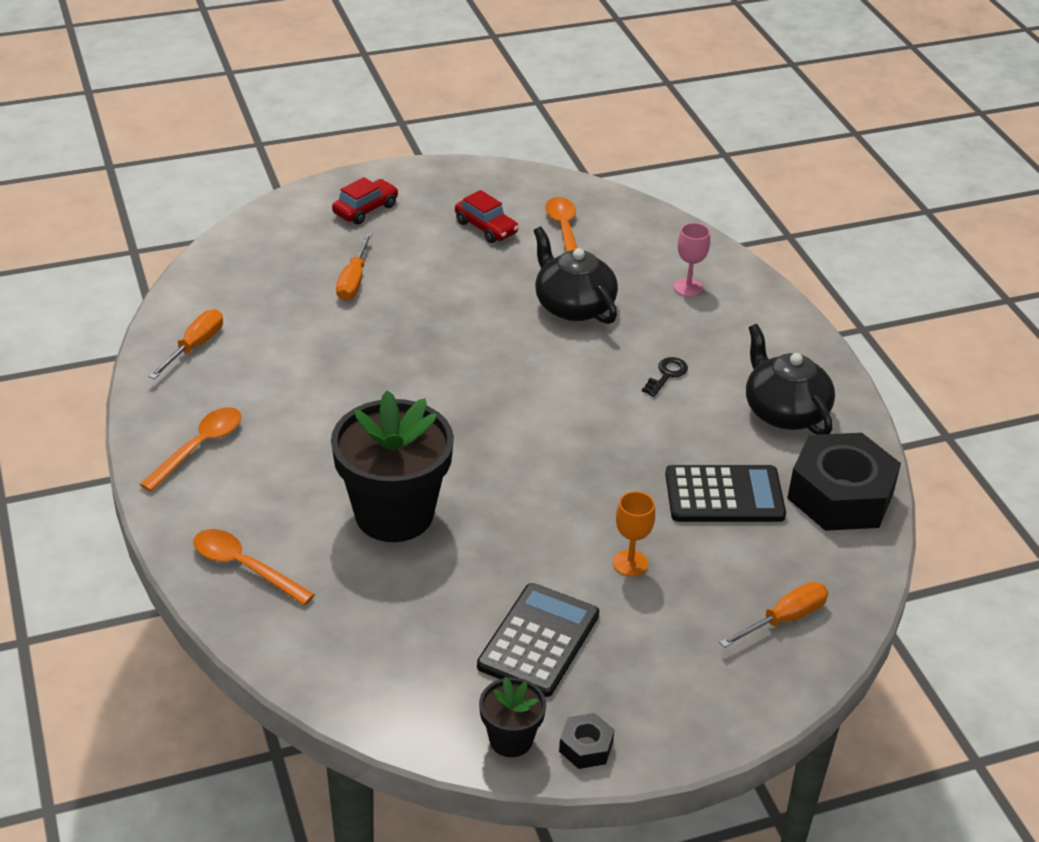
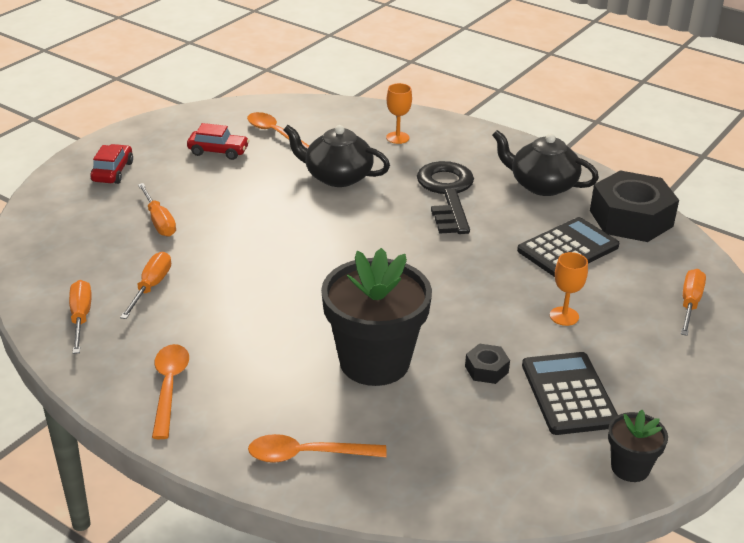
camera: 35 degrees left, 5 degrees down
(280, 344) = (151, 287): none -> orange screwdriver
(586, 747) = (679, 445): black nut -> black nut (486, 369)
(666, 375) = (447, 194): black key -> black key, size x2.43
(688, 287) = (397, 138): pink goblet -> orange goblet

